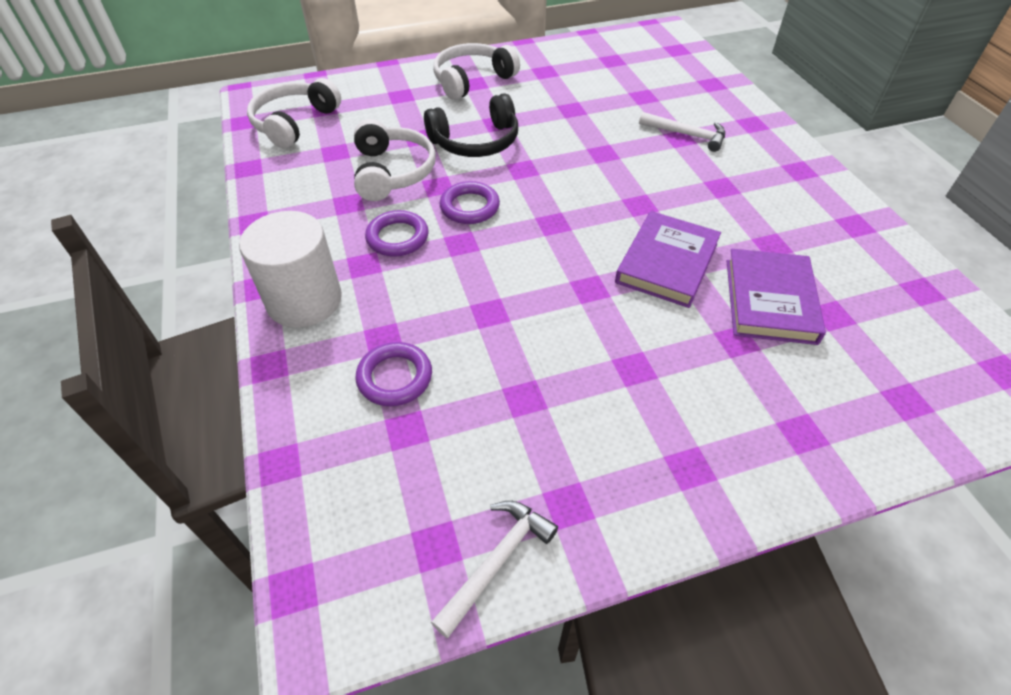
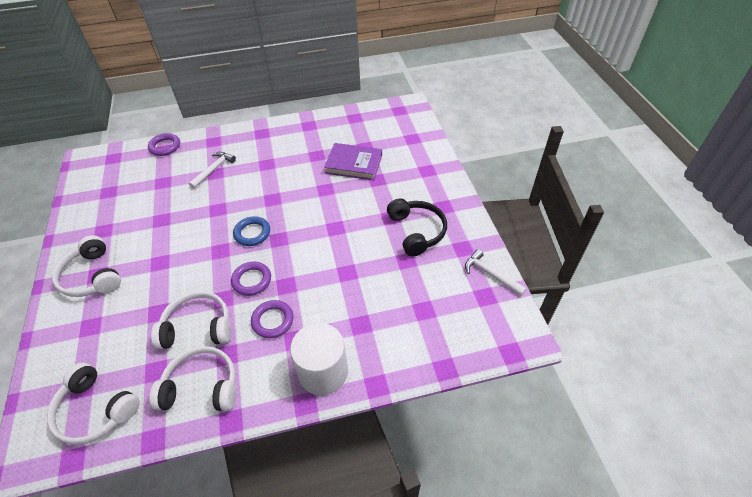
camera: 85 degrees left, 0 degrees up
(306, 190) = (201, 386): none -> white headphones
(395, 377) = (390, 317): purple ring -> purple ring (165, 147)
(476, 142) = (179, 275): black headphones -> black headphones (416, 231)
(561, 194) = (252, 233): none -> blue ring
(666, 263) = (322, 195): purple book -> none

